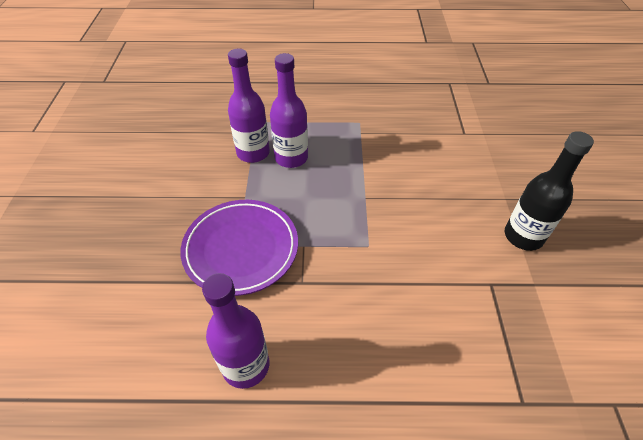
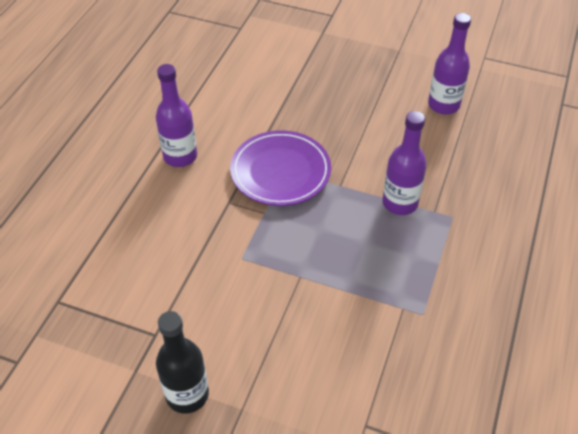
camera: 110 degrees right, 0 degrees up
(291, 158) = (381, 232): purple bottle -> purple bottle (443, 105)

